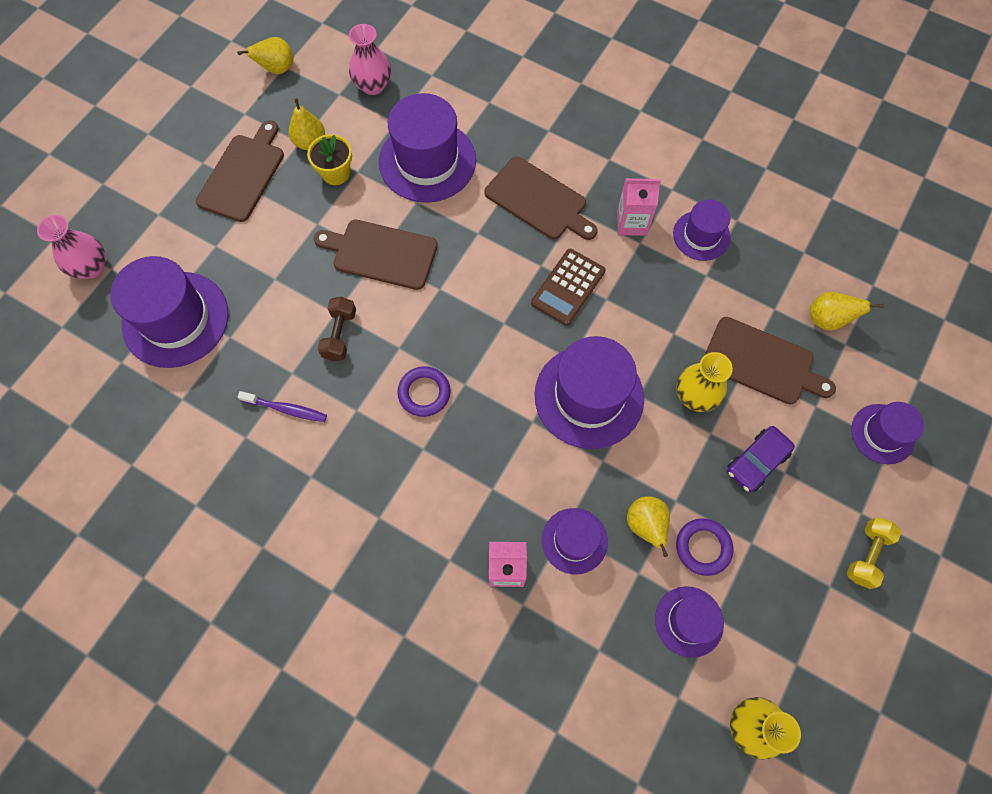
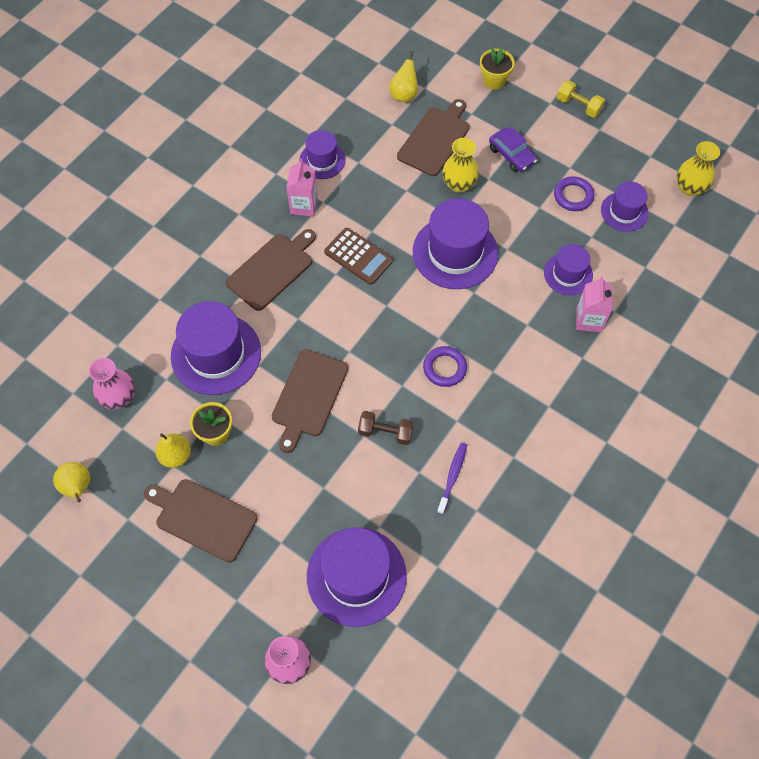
camera: 85 degrees left, 5 degrees down
(645, 525) = (557, 228): yellow pear -> none
(882, 434) = (494, 80): purple hat -> yellow flower pot

